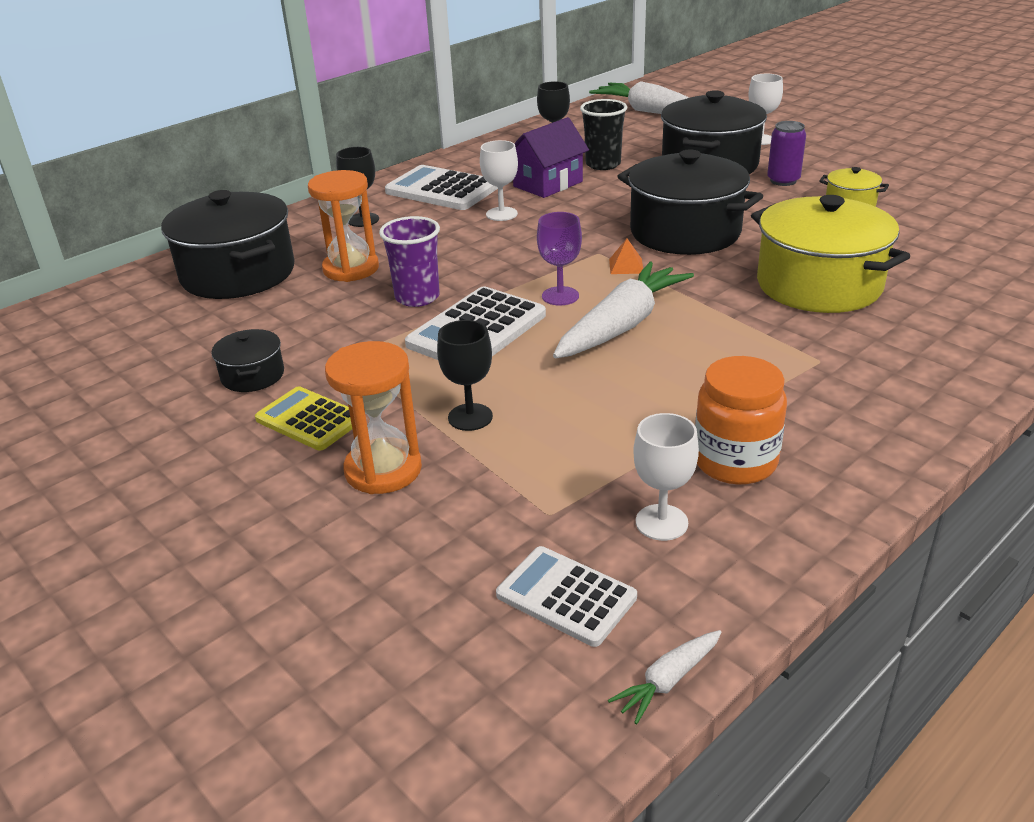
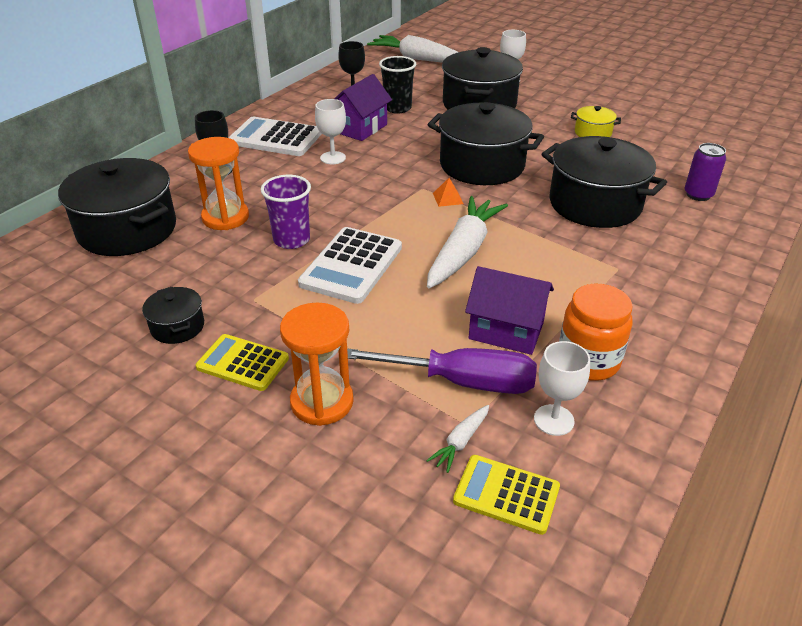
camera: 15 degrees left, 5 degrees up
(470, 417) = (375, 345): black goblet -> none
(559, 467) = (460, 382): none -> purple screwdriver
(560, 296) = (406, 229): purple goblet -> none
(566, 596) = (506, 494): white calculator -> yellow calculator
(641, 417) = (506, 330): none -> purple house
(668, 680) = (606, 554): white carrot -> white carrot (461, 442)
(783, 181) = (538, 116): purple can -> purple can (698, 195)
(819, 285) = (595, 204): yellow pot -> black pot

